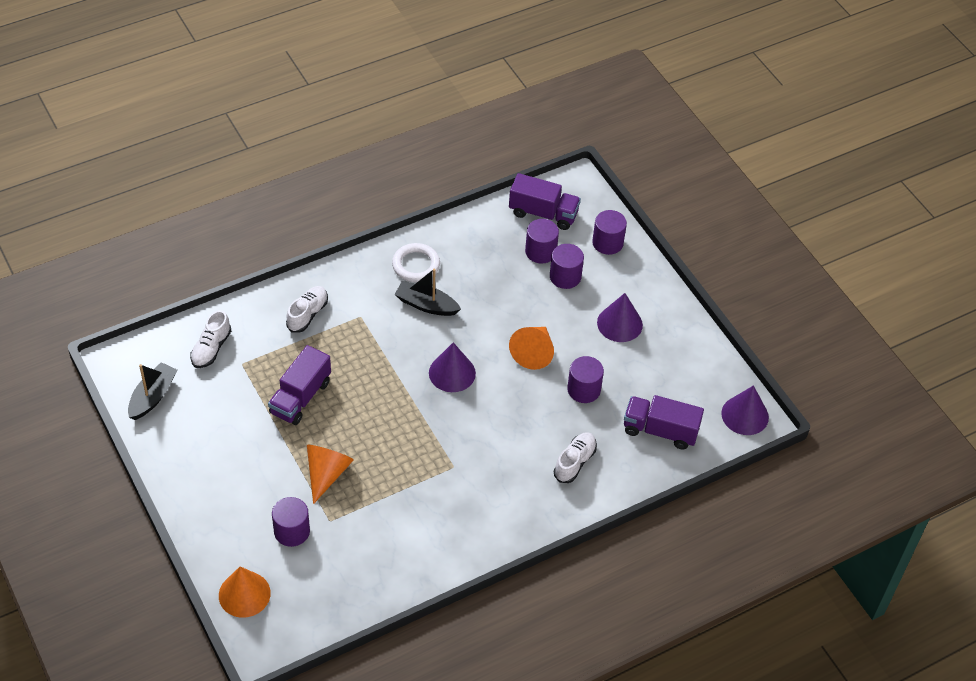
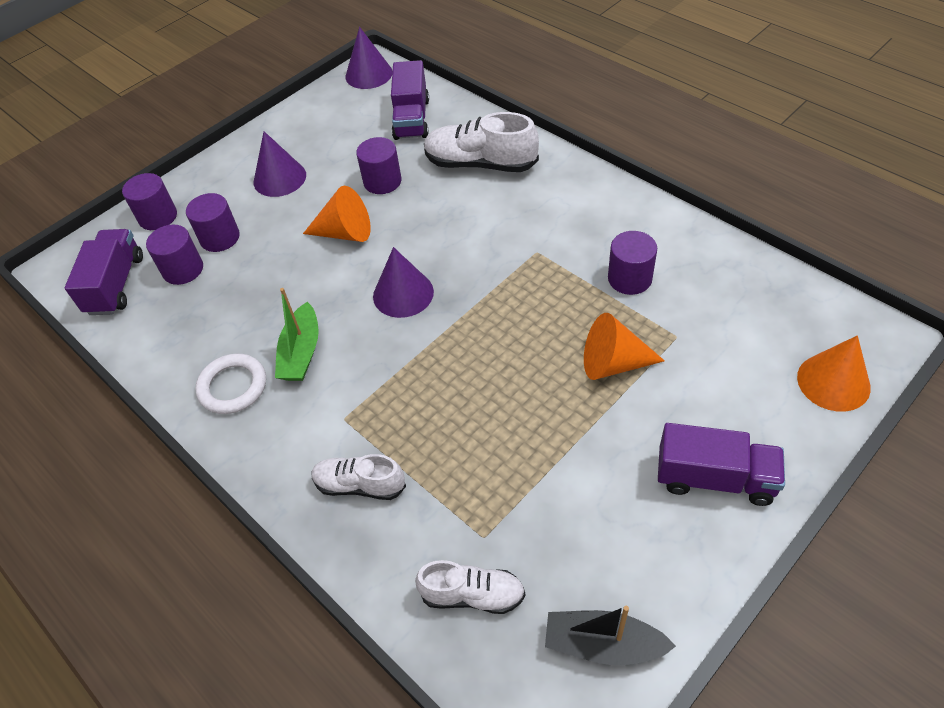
camera: 100 degrees left, 0 degrees up
(292, 531) = (716, 368): purple cylinder -> purple cylinder (629, 278)
(300, 397) = (510, 437): purple truck -> purple truck (714, 478)
(426, 305) = (301, 352): black boat -> green boat
(574, 462) = (480, 164): white shoe -> white shoe, size x1.62

